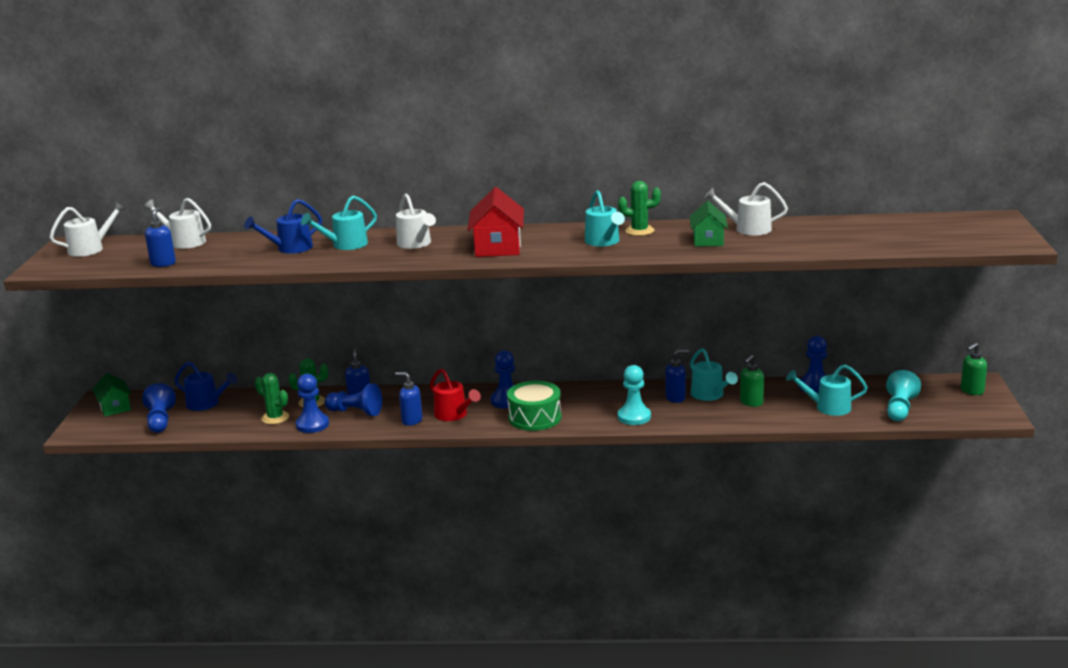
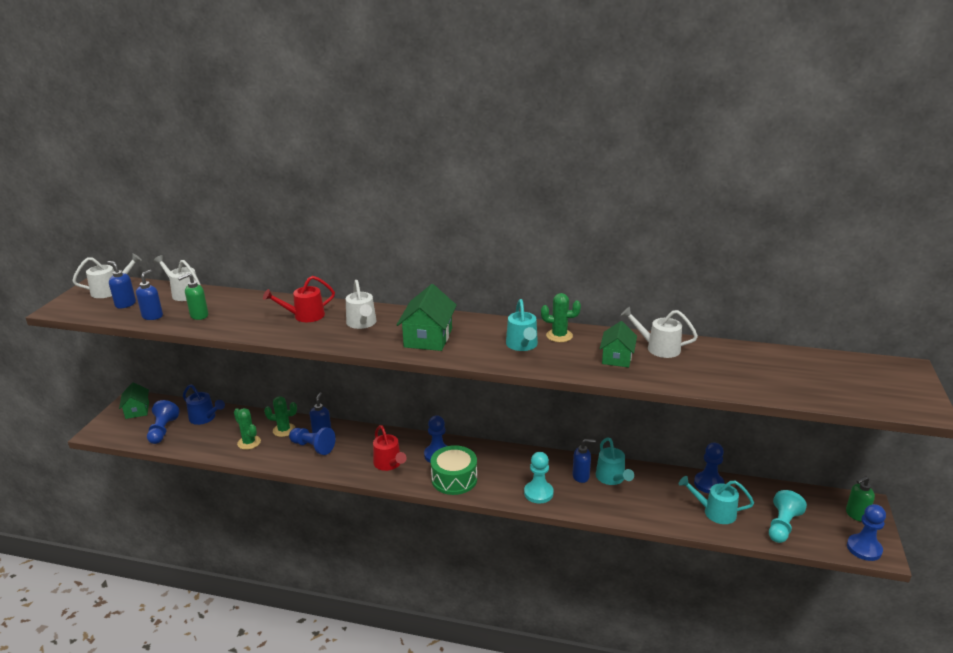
camera: 10 degrees right, 5 degrees up
(289, 248) = (259, 313): blue watering can -> none
(312, 425) = (274, 455): blue pawn -> blue pawn (864, 548)
(345, 245) = (304, 316): turquoise watering can -> red watering can
(411, 420) = (353, 464): blue soap dispenser -> blue soap dispenser (125, 304)
(497, 247) = (428, 338): red house -> green house
(751, 403) = (646, 494): green soap dispenser -> green soap dispenser (199, 316)

